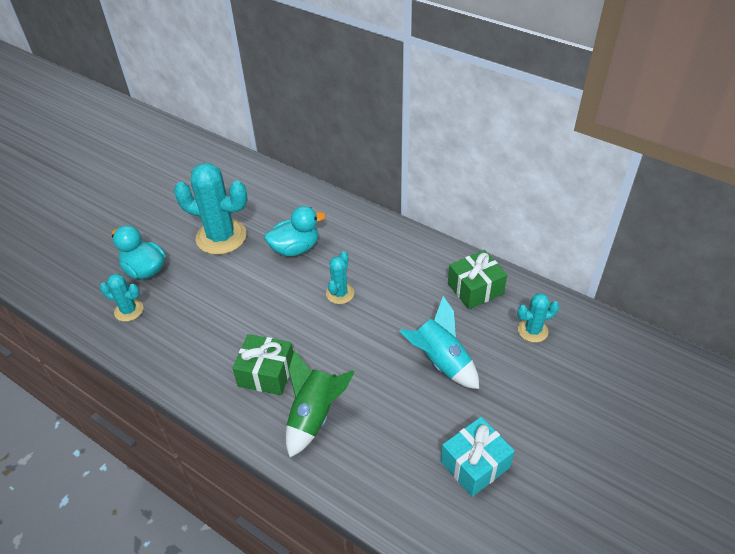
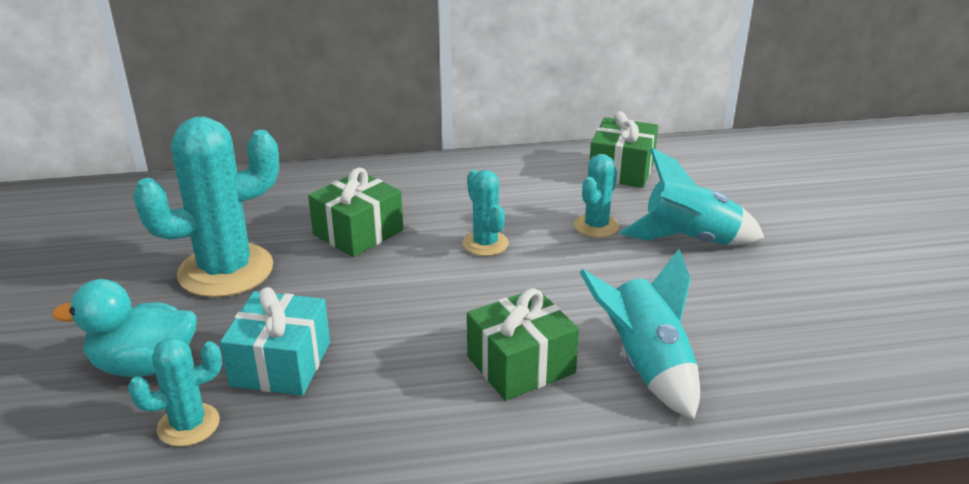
camera: 45 degrees left, 15 degrees down
(295, 248) = (358, 232): turquoise duck -> green gift
(314, 415) = (646, 366): green rocket -> turquoise rocket
(475, 464) = (861, 298): turquoise gift -> turquoise gift (281, 364)
(532, 330) = (725, 174): turquoise cactus -> turquoise cactus (596, 226)

